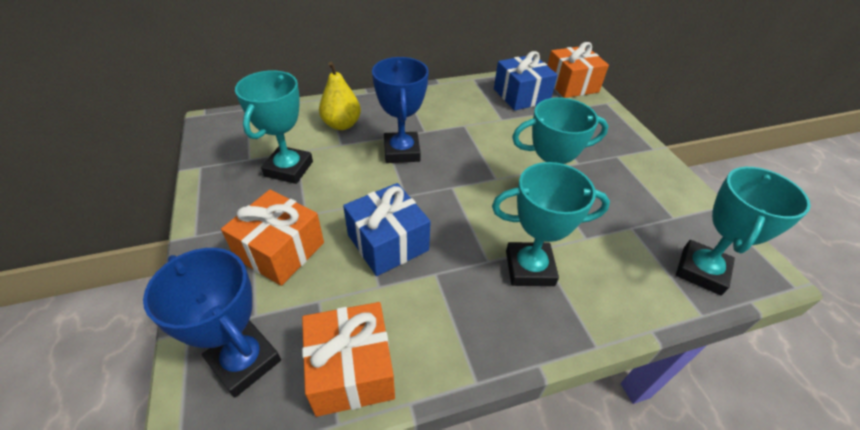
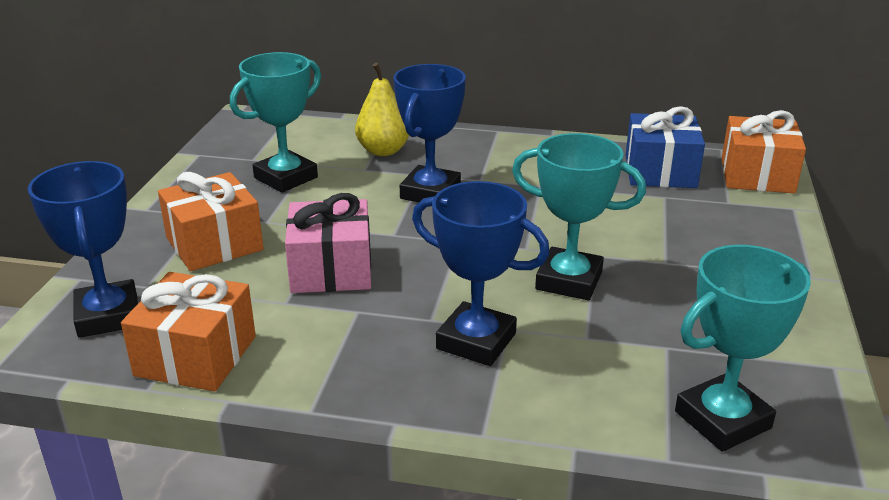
camera: 30 degrees right, 15 degrees down
(388, 242) = (331, 269): blue gift -> pink gift
(529, 268) = (476, 341): turquoise trophy -> blue trophy

